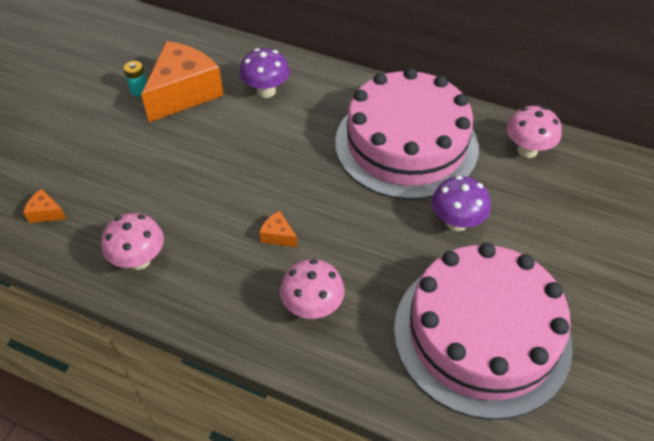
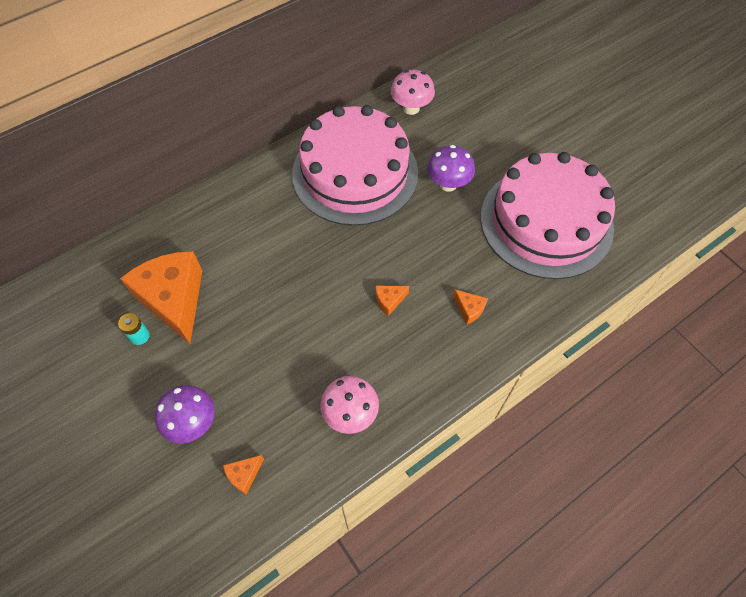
camera: 60 degrees left, 10 degrees up
(266, 91) = (223, 236): purple mushroom -> purple mushroom (192, 423)
(312, 307) = (469, 309): pink mushroom -> orange cheese

